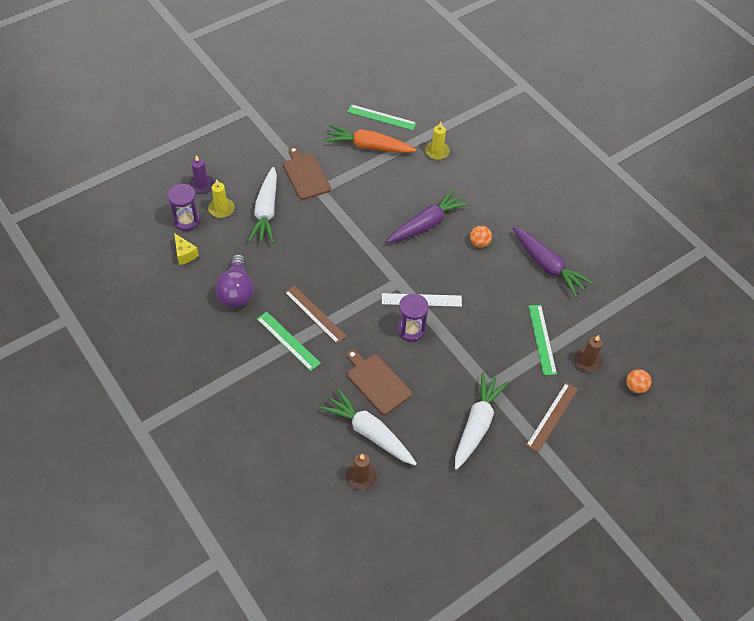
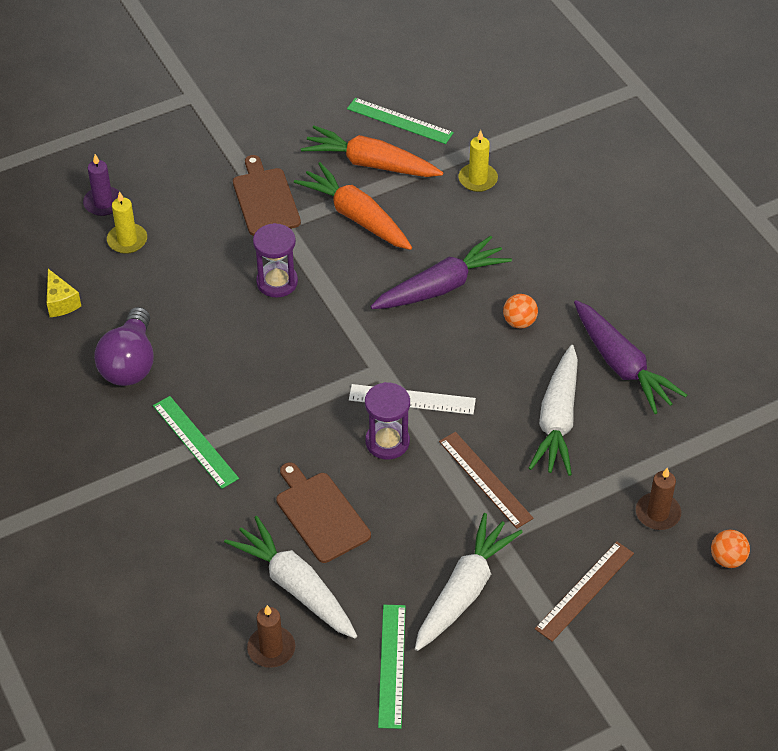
camera: 10 degrees right, 5 degrees down
(187, 221) = (72, 253): purple hourglass -> purple hourglass (277, 282)
(266, 211) = (195, 249): white carrot -> white carrot (557, 420)
(314, 314) = (243, 406): brown ruler -> brown ruler (485, 479)
(365, 182) = (356, 216): none -> orange carrot
(542, 339) = (591, 474): green ruler -> green ruler (392, 665)

